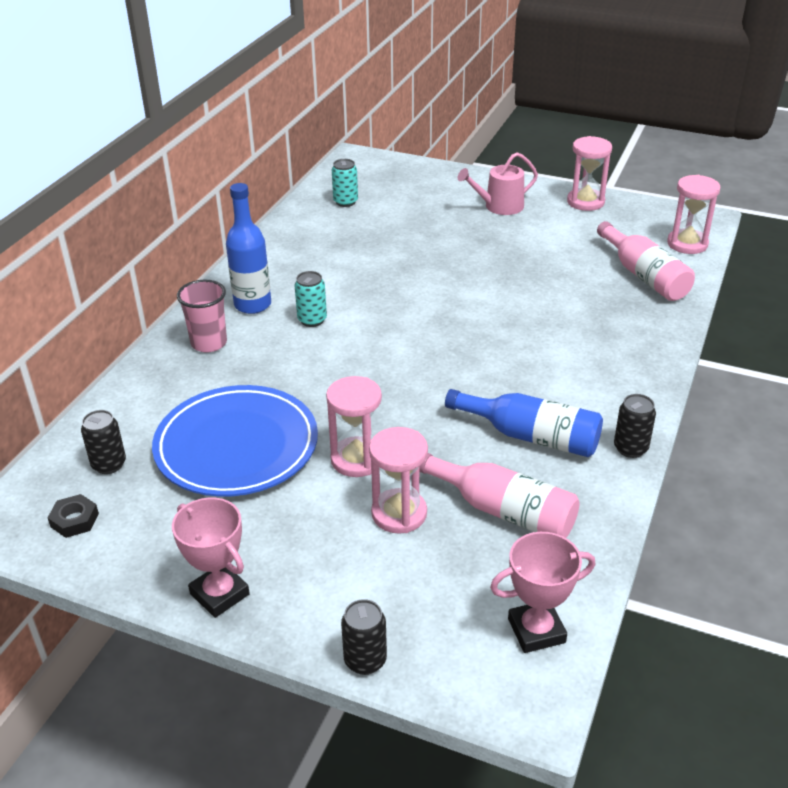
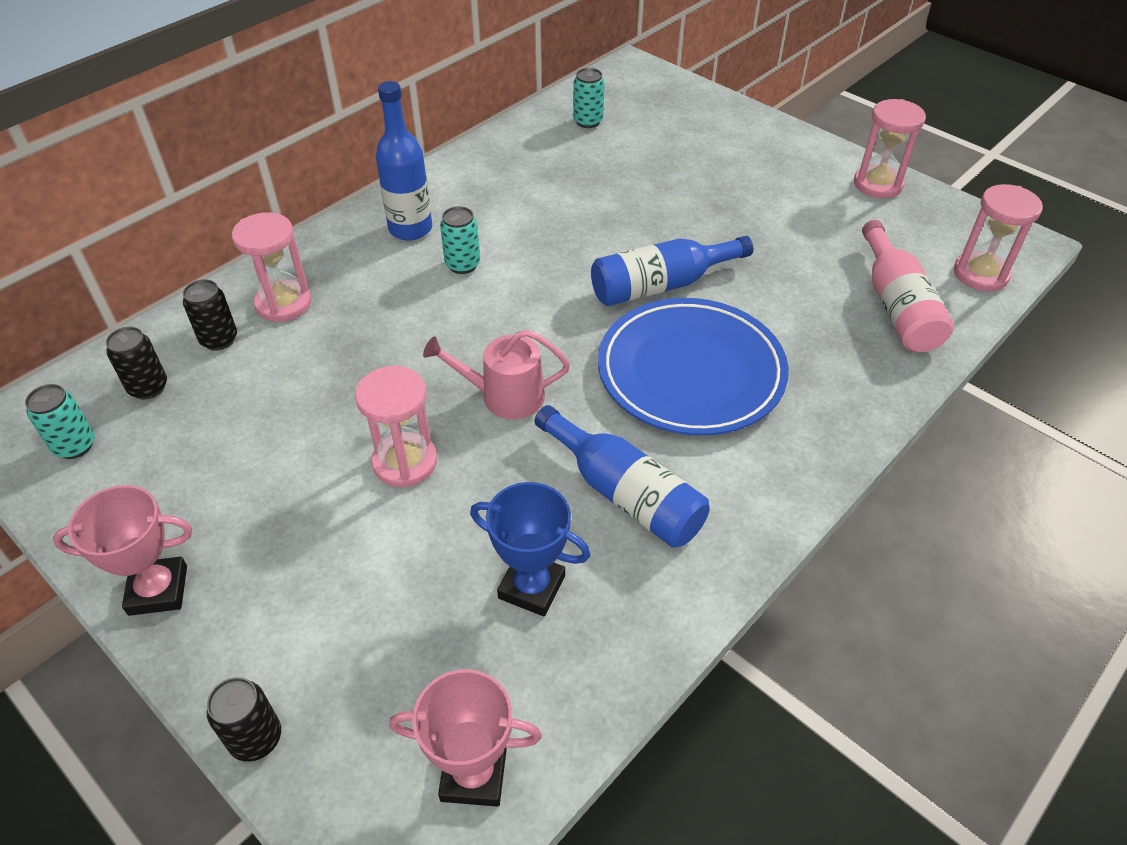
camera: 20 degrees right, 10 degrees up
(74, 520) = (75, 446): black nut -> turquoise can
(209, 343) = (336, 265): pink cup -> none
(219, 594) = (158, 590): pink trophy -> pink trophy turned 75 degrees counterclockwise
(236, 446) = (288, 405): blue plate -> blue plate (691, 372)
(399, 513) = (409, 551): pink hourglass -> pink hourglass (283, 303)
(473, 300) = (661, 285): none -> blue bottle
(499, 206) = (765, 167): pink watering can -> pink watering can (504, 396)
(503, 510) = (531, 587): pink bottle -> blue trophy
(630, 448) = (740, 550): black can -> black can (219, 339)

